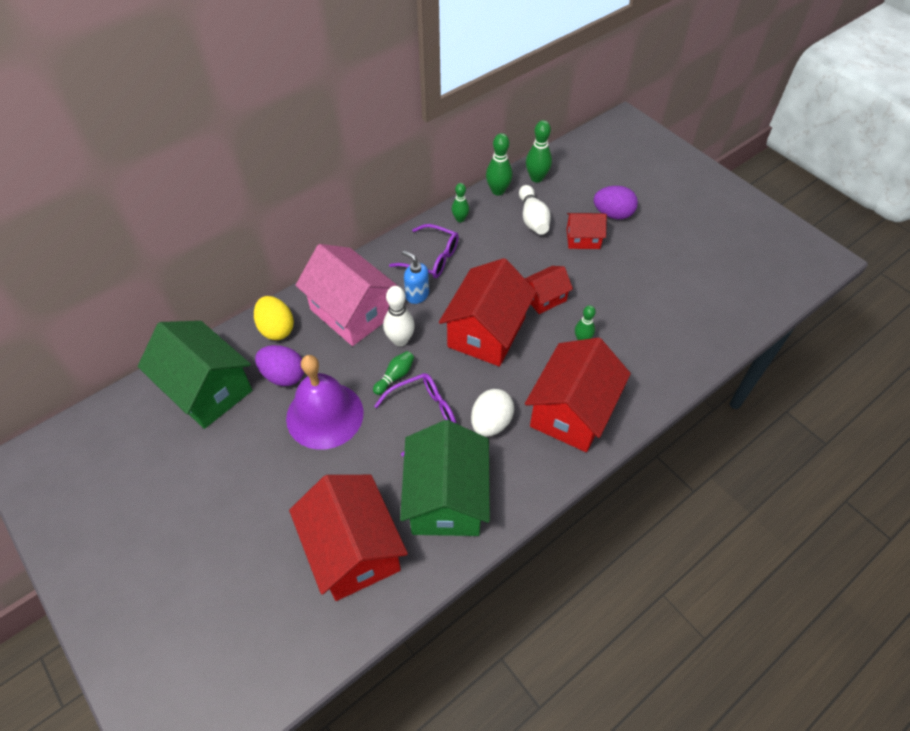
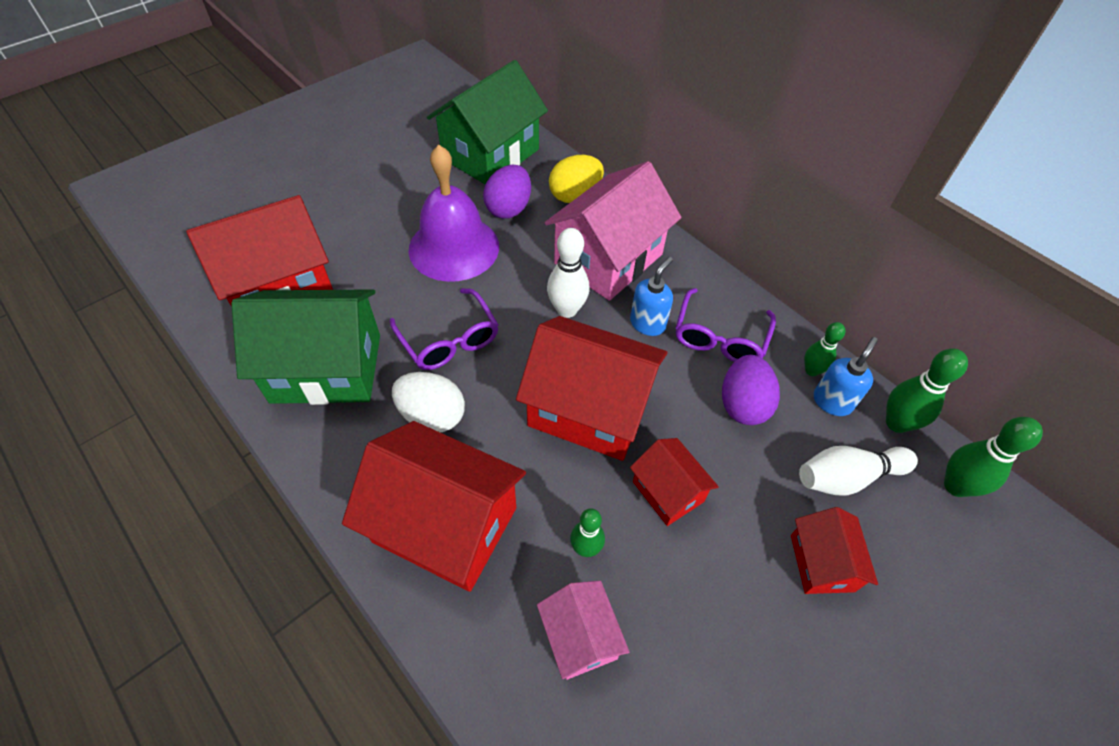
camera: 85 degrees right, 0 degrees up
(395, 376) = (508, 308): green bowling pin -> none
(483, 214) = (832, 401): none -> blue soap dispenser
(612, 214) = (908, 627): purple egg -> purple egg (743, 404)
(633, 345) = (580, 637): none -> pink house

